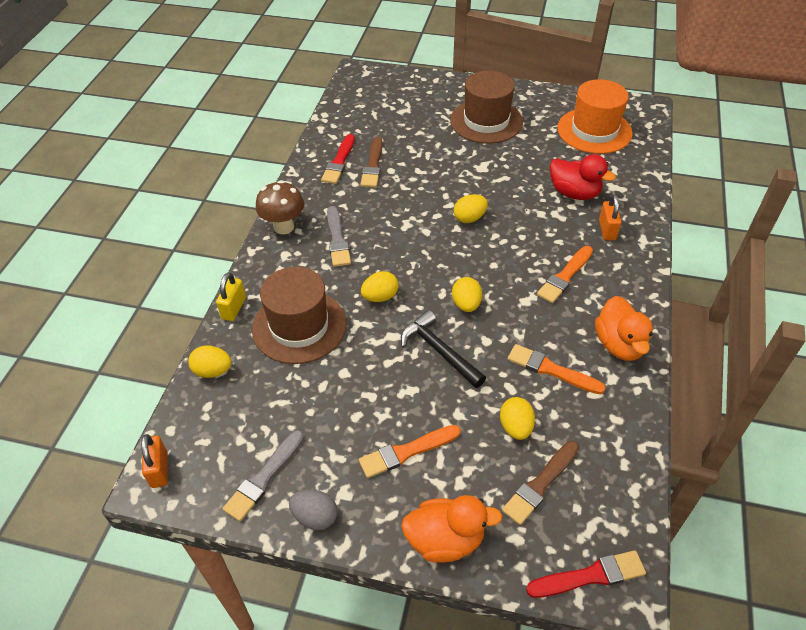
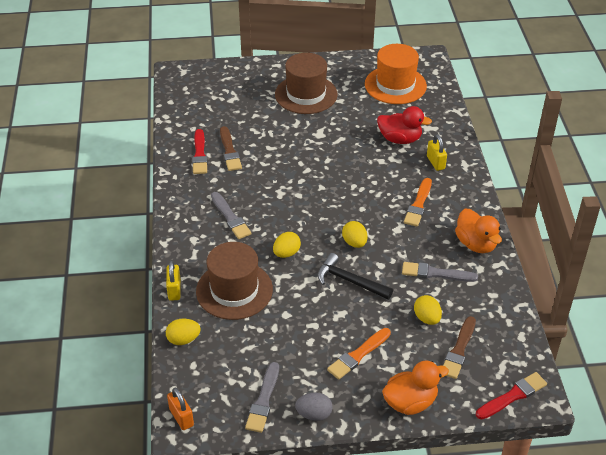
camera: 20 degrees left, 5 degrees down
(284, 227) = (181, 218): brown mushroom -> none
(469, 218) = (328, 177): yellow egg -> none
(551, 370) = (435, 273): orange brush -> grey brush
(607, 230) = (435, 162): orange padlock -> yellow padlock

